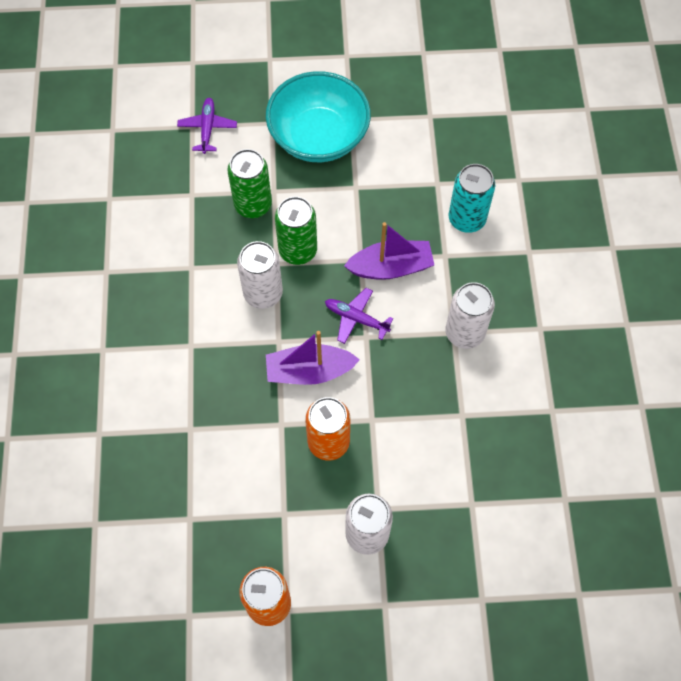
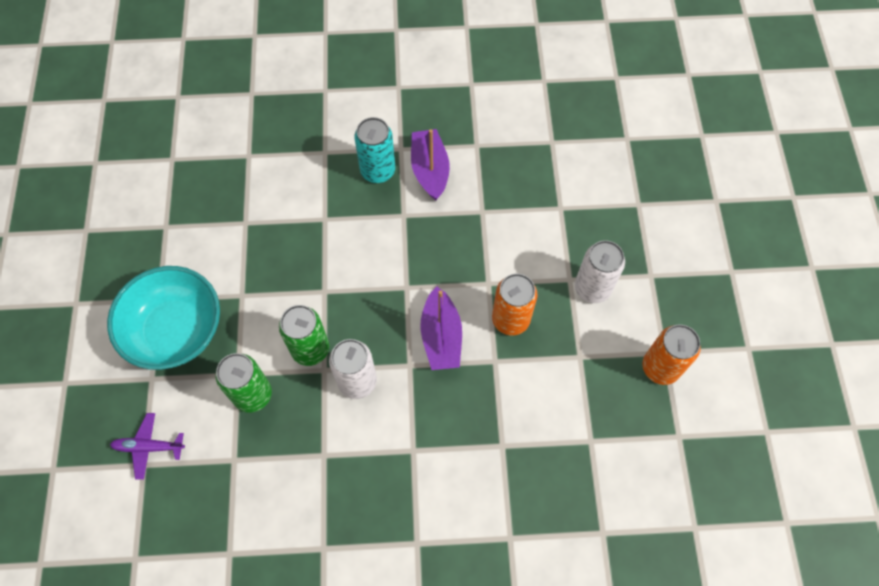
camera: 90 degrees left, 0 degrees up
(356, 319) = (387, 295): purple plane -> none
(391, 267) = (334, 265): purple boat -> purple boat (430, 170)
(464, 333) = (404, 206): white can -> none
(467, 219) = (287, 199): turquoise can -> turquoise can (378, 171)

